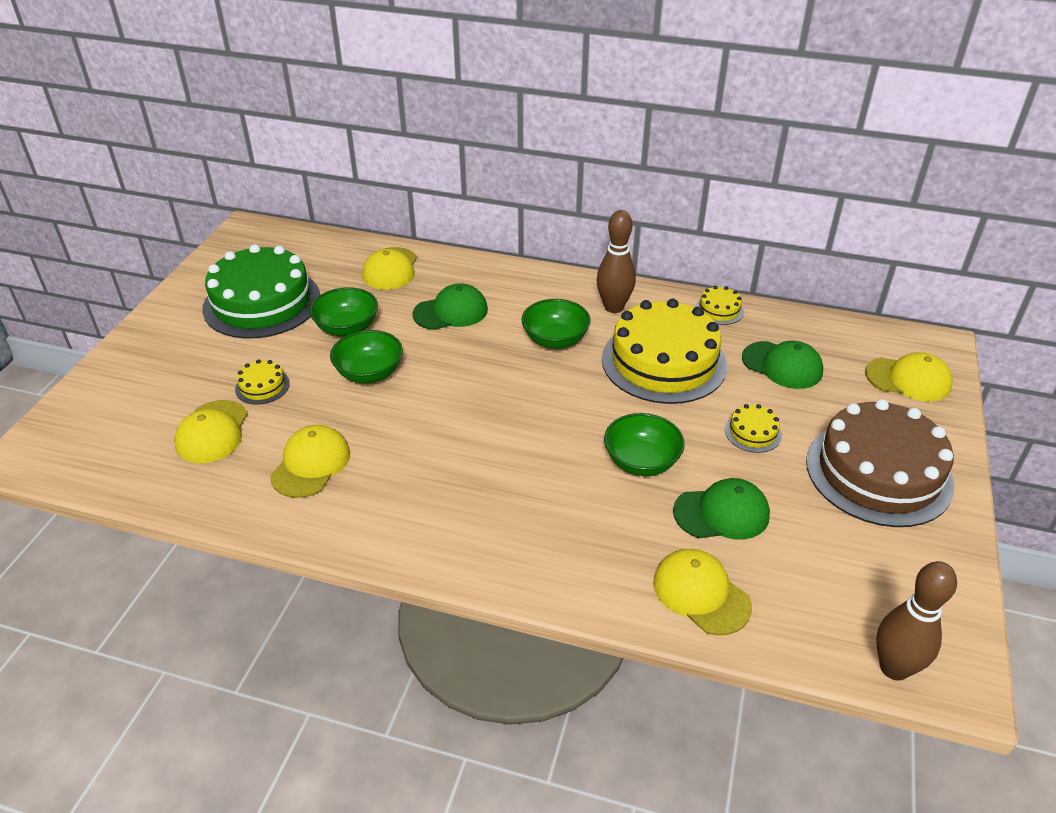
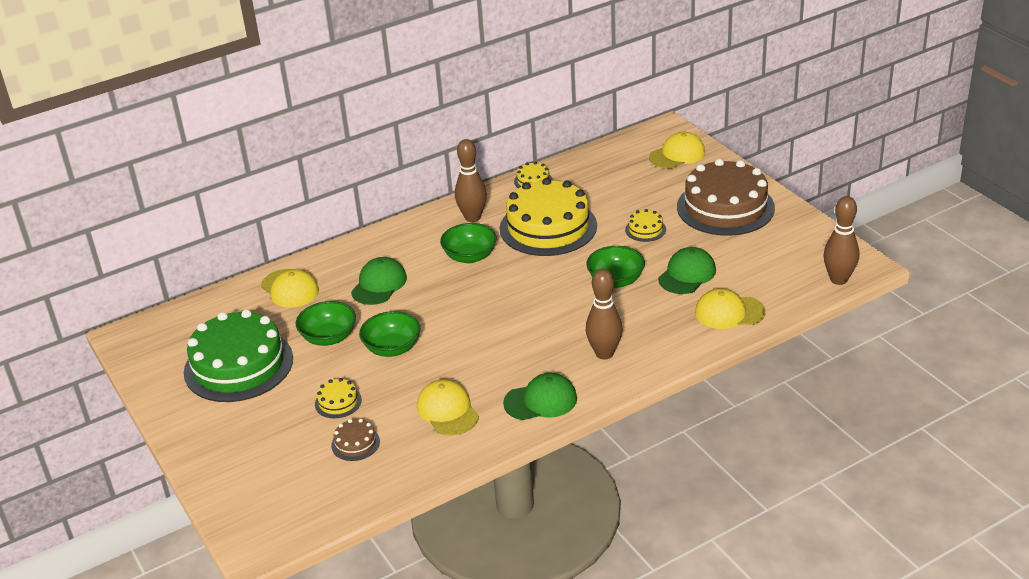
camera: 45 degrees left, 5 degrees down
(212, 432) = (355, 443): yellow cap -> brown cake
(512, 527) = (604, 353): none -> brown bowling pin
(782, 365) = (610, 188): green cap -> green cap (541, 401)

